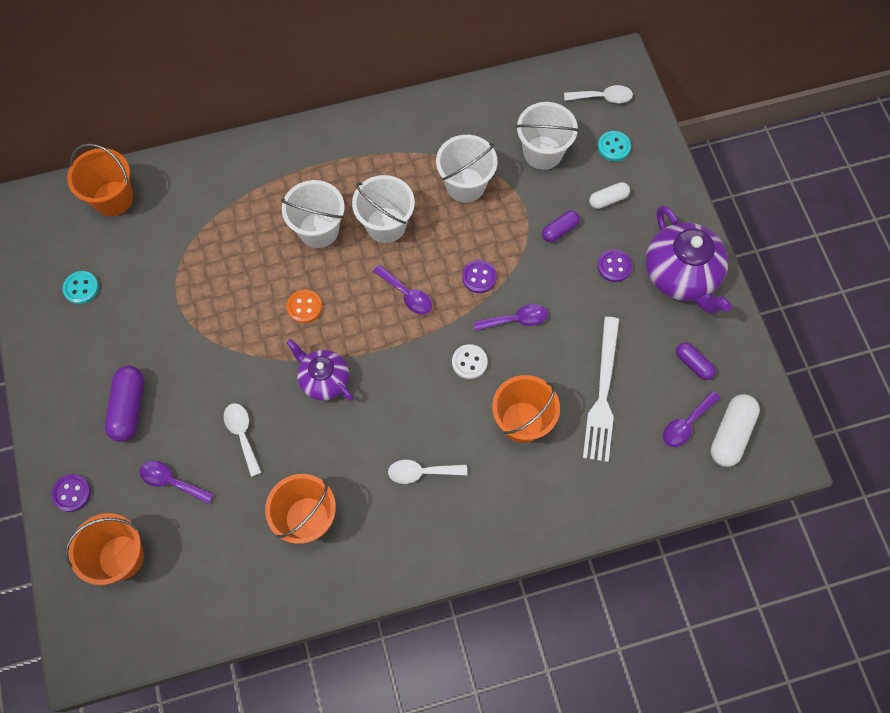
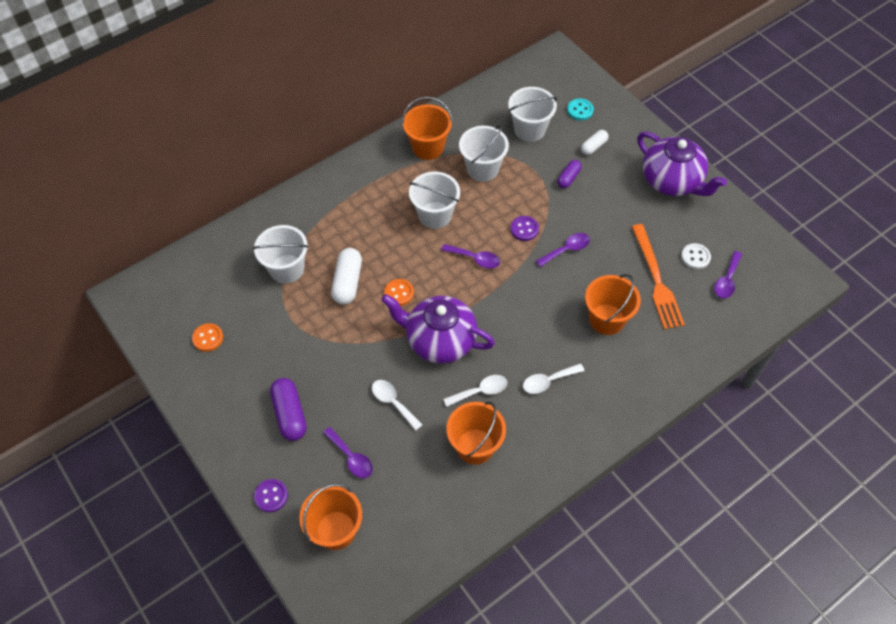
camera: 20 degrees left, 10 degrees down
(81, 288) = (208, 338): turquoise button -> orange button
(113, 198) = (204, 263): orange bucket -> orange bucket (428, 147)
(171, 481) = (351, 457): purple spoon -> purple spoon turned 135 degrees counterclockwise
(318, 230) = (383, 235): white bucket -> white bucket (287, 269)
(324, 380) = (439, 340): purple teapot -> purple teapot, size x1.62
(469, 362) = (546, 291): white button -> white button (695, 257)
(603, 97) = (555, 80): white spoon -> white spoon (480, 391)
(603, 394) = (656, 280): white fork -> orange fork
(614, 266) = (621, 190): purple button -> none
(693, 364) = (711, 238): purple capsule -> none
(731, 434) = (762, 276): white capsule -> white capsule (347, 282)

